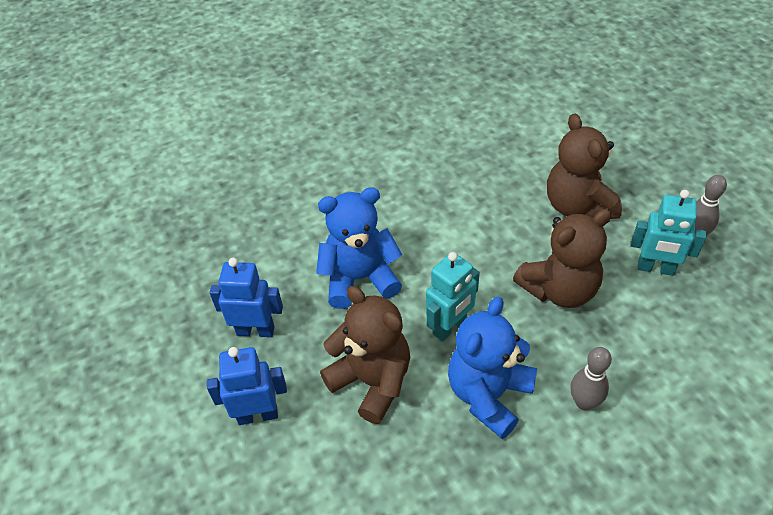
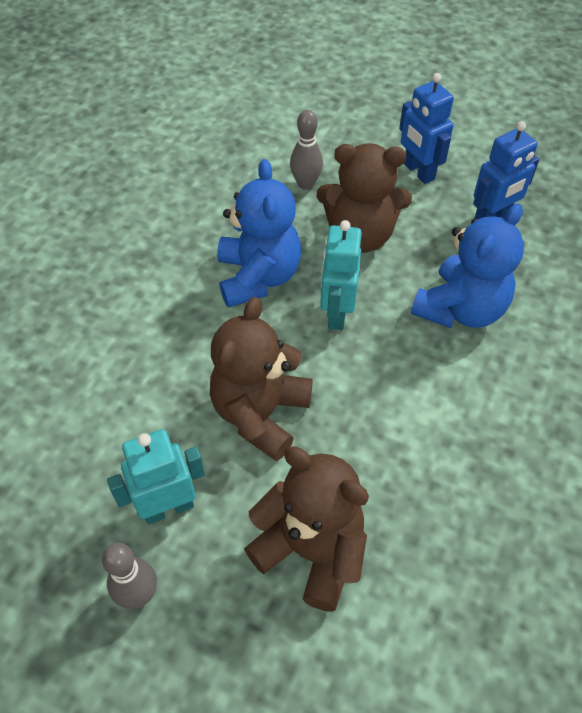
camera: 140 degrees right, 5 degrees up
(258, 415) = (418, 172): blue robot -> blue robot turned 105 degrees clockwise
(584, 402) = (173, 315): grey bowling pin -> grey bowling pin (306, 184)

